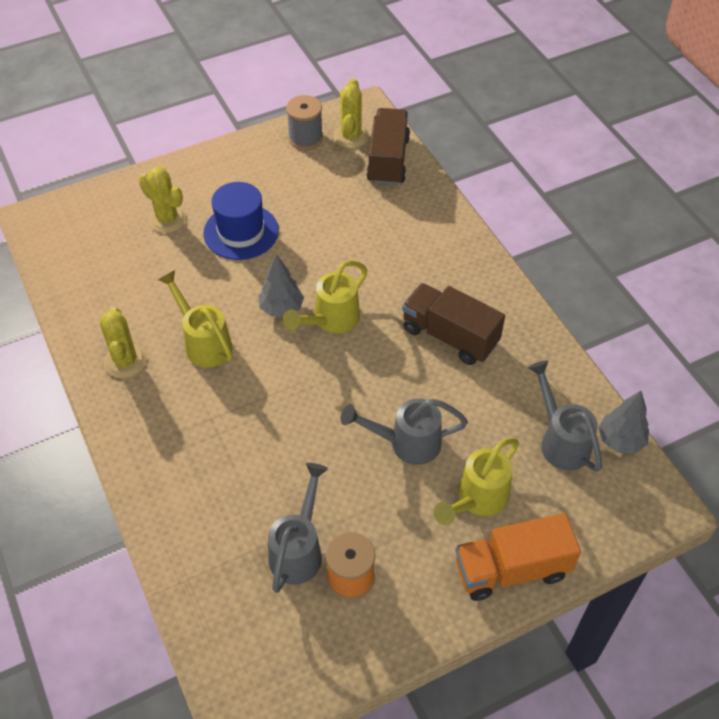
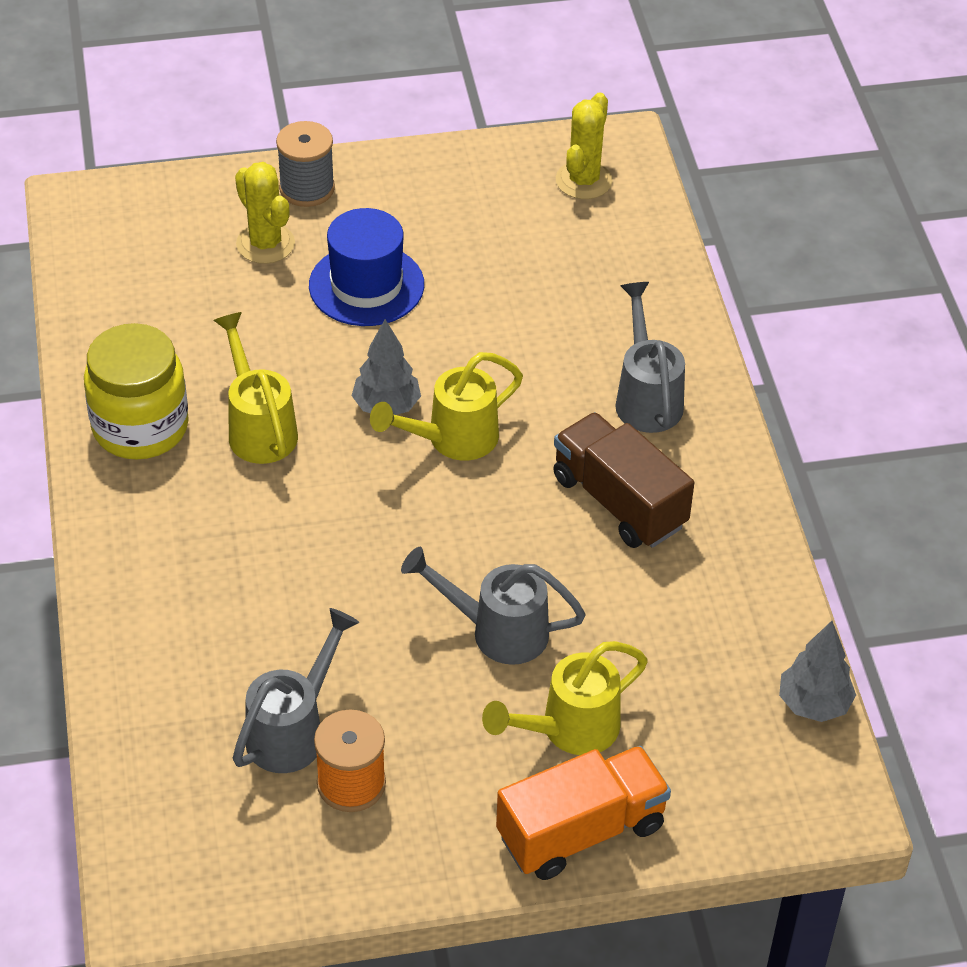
camera: 15 degrees right, 5 degrees down
(125, 361) = (140, 427): yellow cactus -> yellow jar
(305, 138) = (513, 169): grey spool -> grey spool (307, 188)
(388, 160) = (627, 228): brown truck -> none
(511, 569) = (581, 831): orange truck -> orange truck turned 150 degrees clockwise
(560, 440) = (724, 682): grey watering can -> grey watering can (646, 396)

